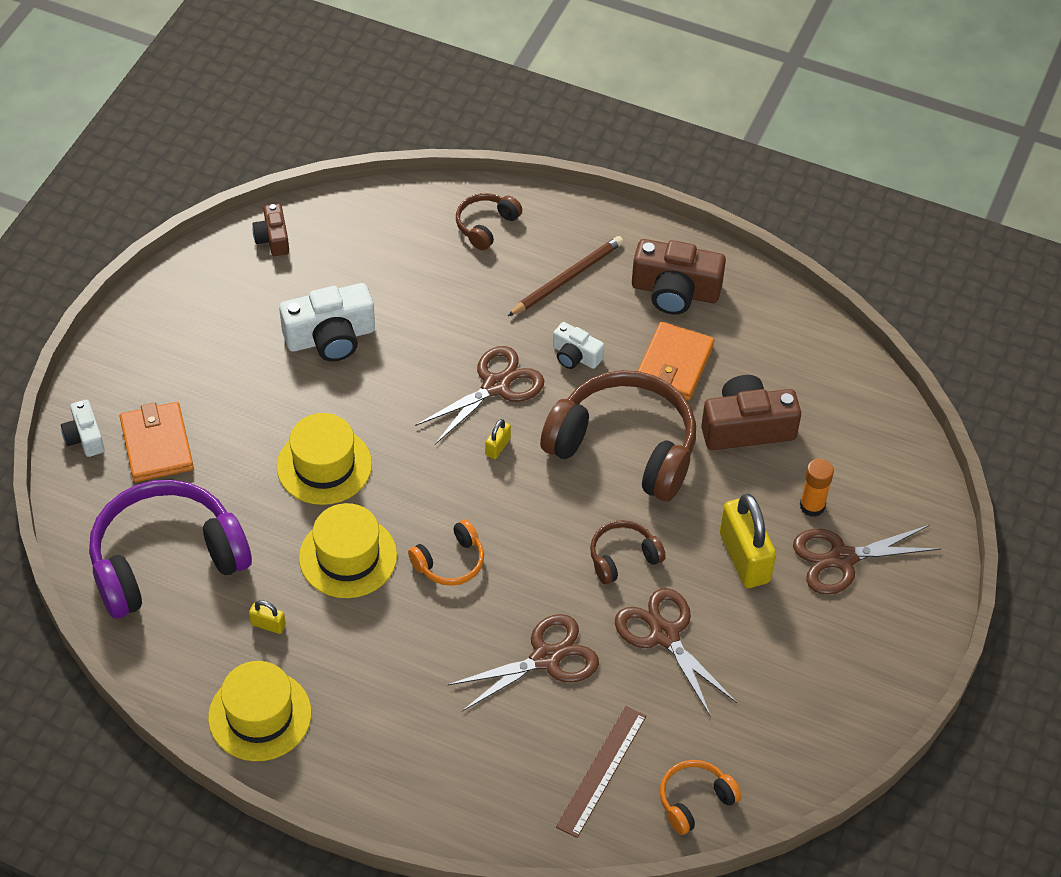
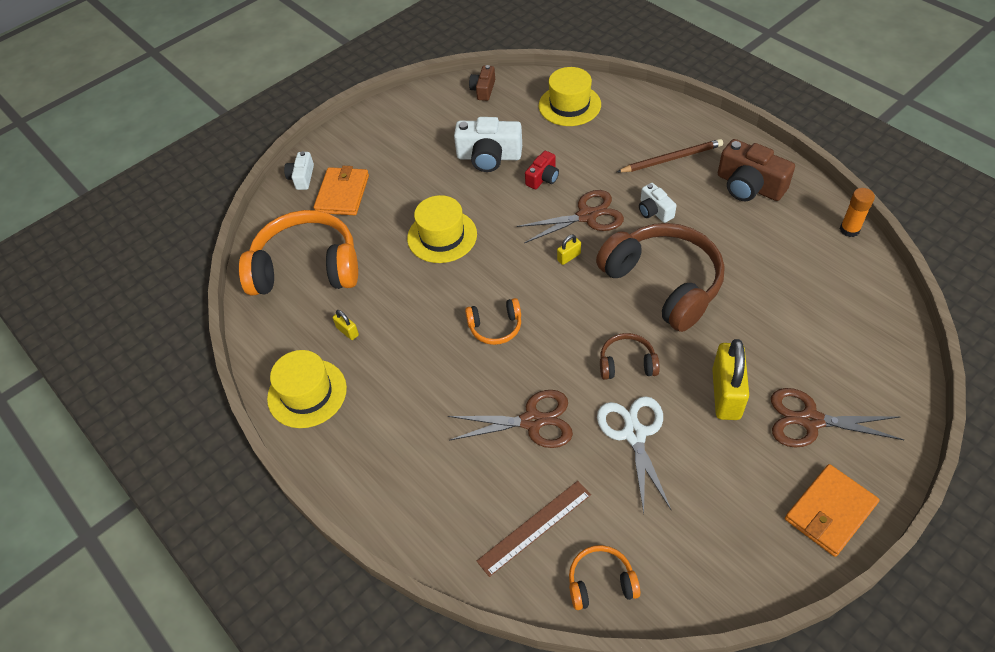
camera: 30 degrees right, 0 degrees up
(166, 560) = (306, 268): purple headphones -> orange headphones
(348, 556) = (426, 301): yellow hat -> yellow hat (569, 105)
(416, 348) = (543, 178): none -> red camera
(486, 226) = (629, 113): brown headphones -> none
(664, 635) = (634, 434): brown scissors -> white scissors
(674, 365) = (727, 235): orange wallet -> orange wallet (830, 512)
(746, 427) = (767, 295): brown camera -> none
(812, 506) = (799, 370): orange glue stick -> orange glue stick (849, 230)

